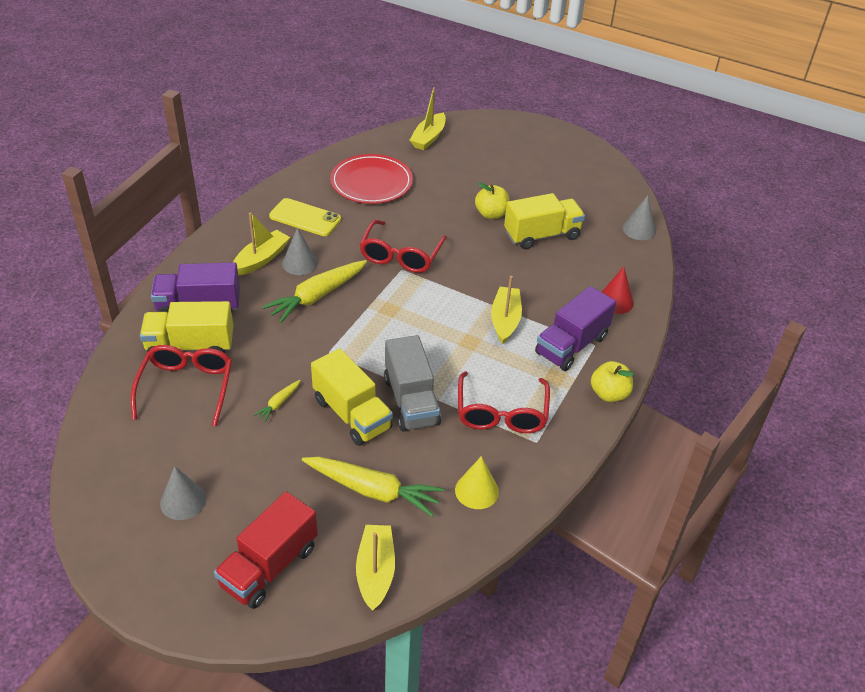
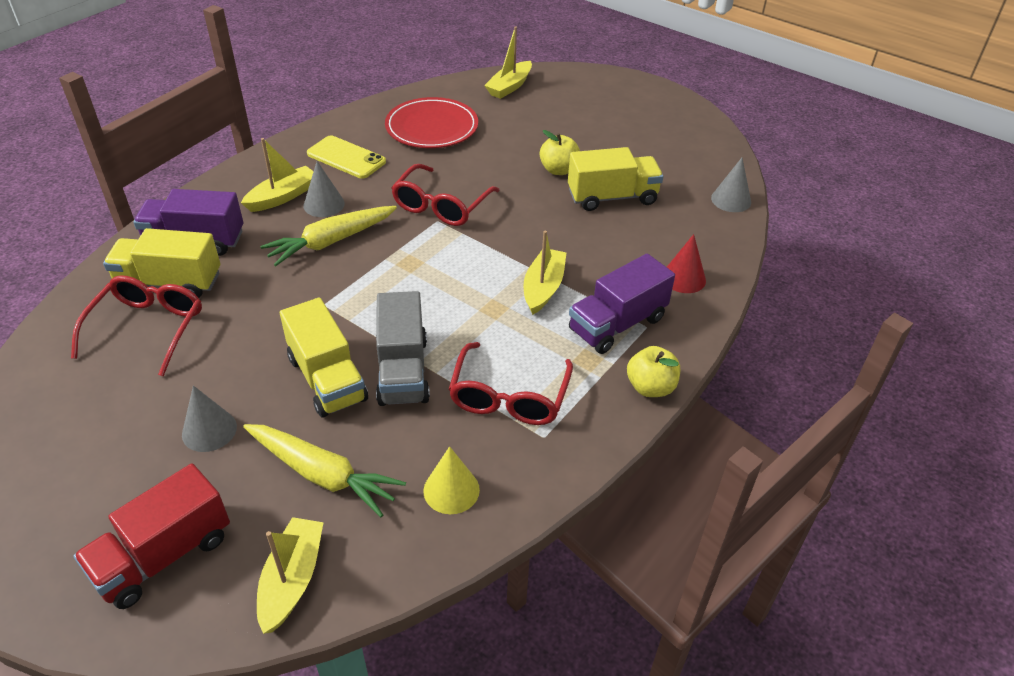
camera: 10 degrees right, 0 degrees up
(183, 501) = (92, 461): grey cone -> grey cone (209, 430)
(278, 403) = (245, 357): yellow carrot -> none

